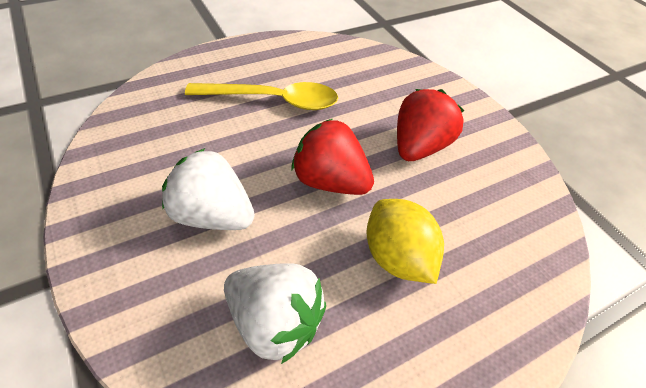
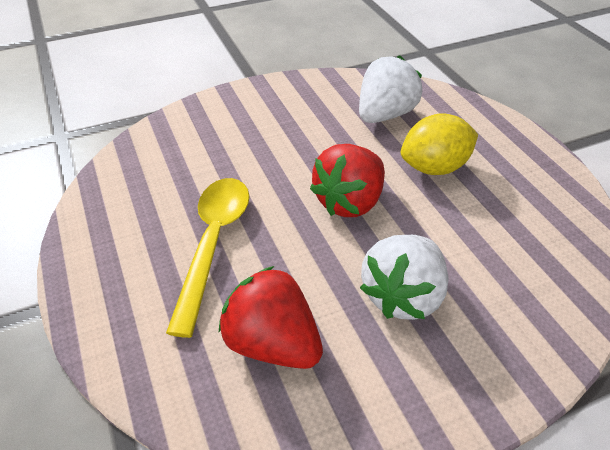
camera: 80 degrees left, 5 degrees down
(274, 322) = (513, 246): white strawberry -> white strawberry (385, 115)
(418, 147) = (301, 137): red strawberry -> red strawberry (272, 344)

